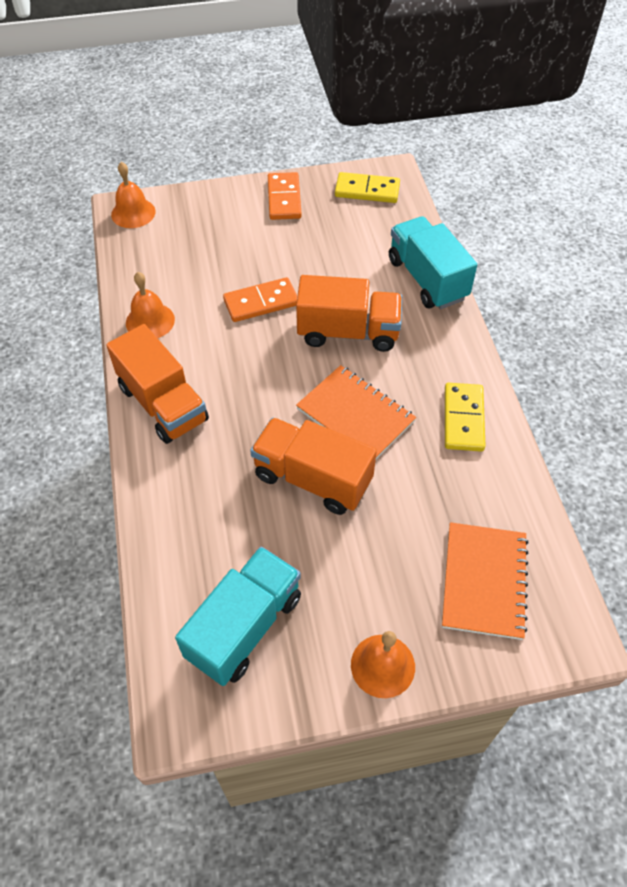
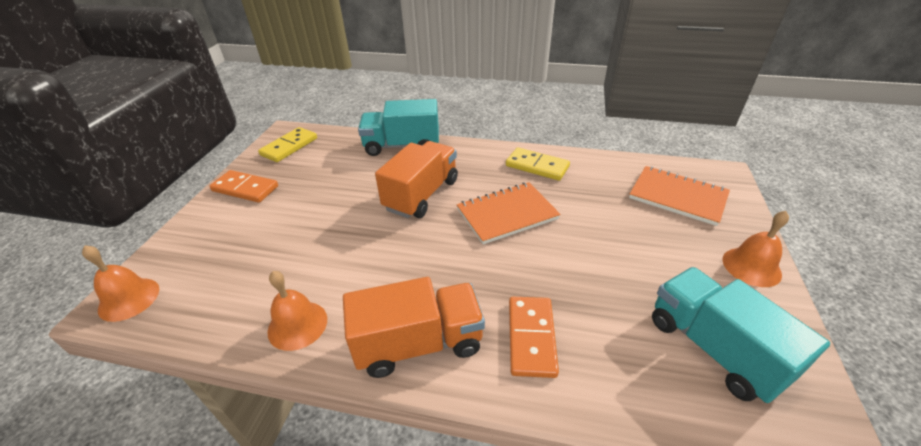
camera: 65 degrees left, 15 degrees down
(261, 302) = (348, 234): orange domino -> orange domino (531, 337)
(312, 479) = (560, 256): orange truck -> none

